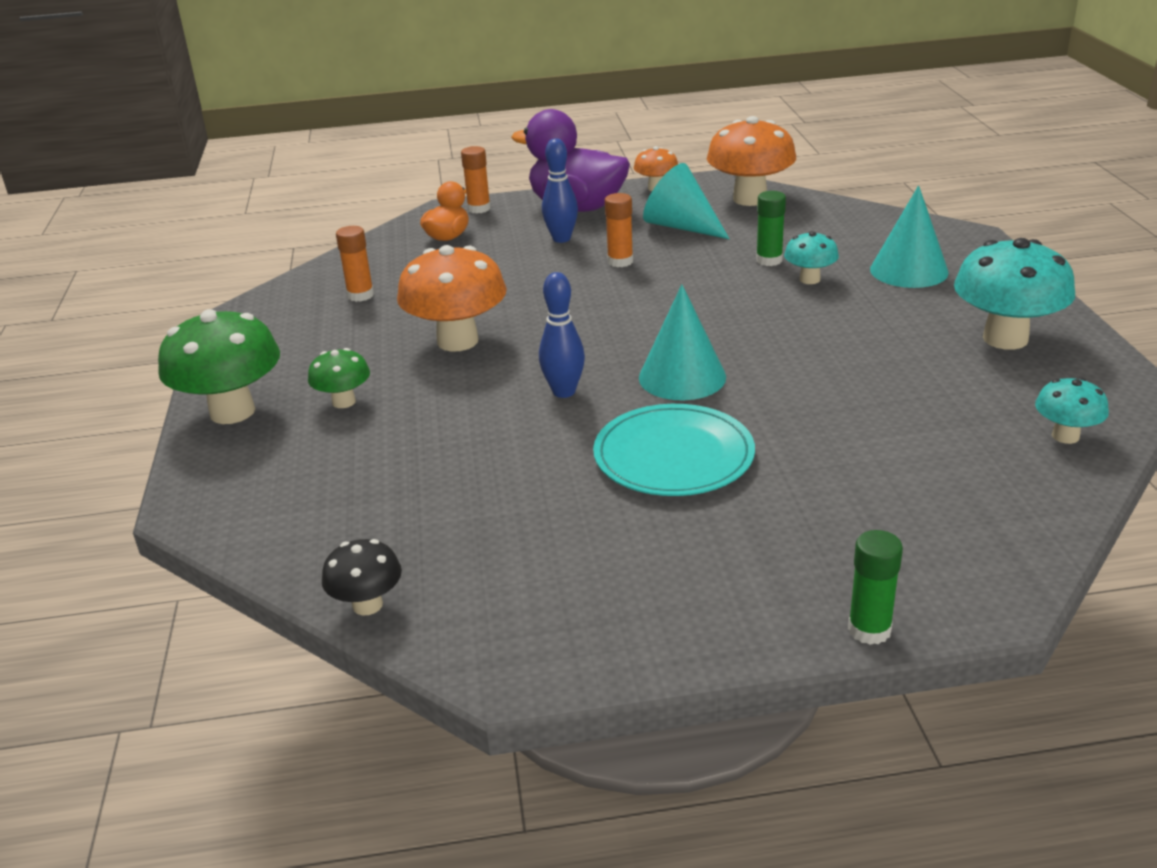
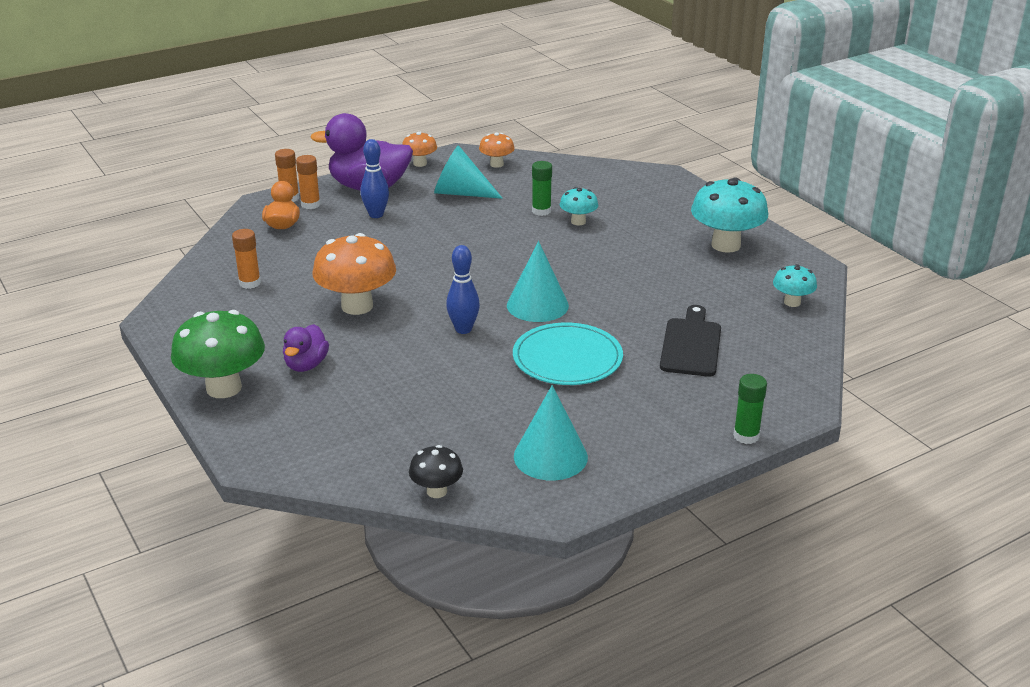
camera: 25 degrees left, 0 degrees up
(344, 402) = (306, 365): green mushroom -> purple duck
(620, 261) = (434, 227): orange glue stick -> orange glue stick (310, 205)
(750, 199) = (496, 164): orange mushroom -> orange mushroom, size x0.53
(867, 470) = (691, 345): none -> black cutting board
(909, 270) = (640, 206): turquoise cone -> turquoise cone (550, 456)

